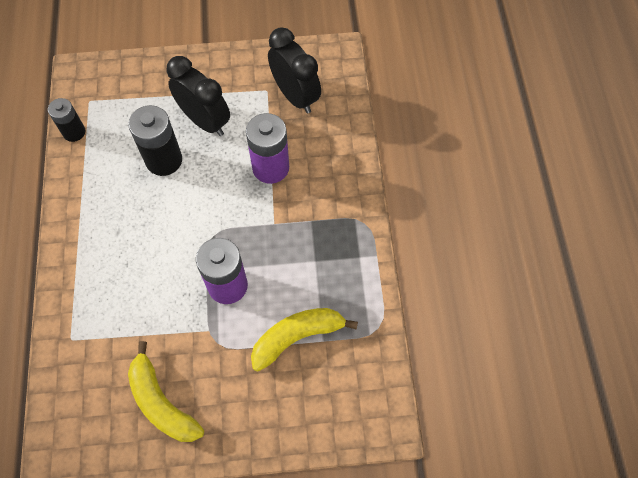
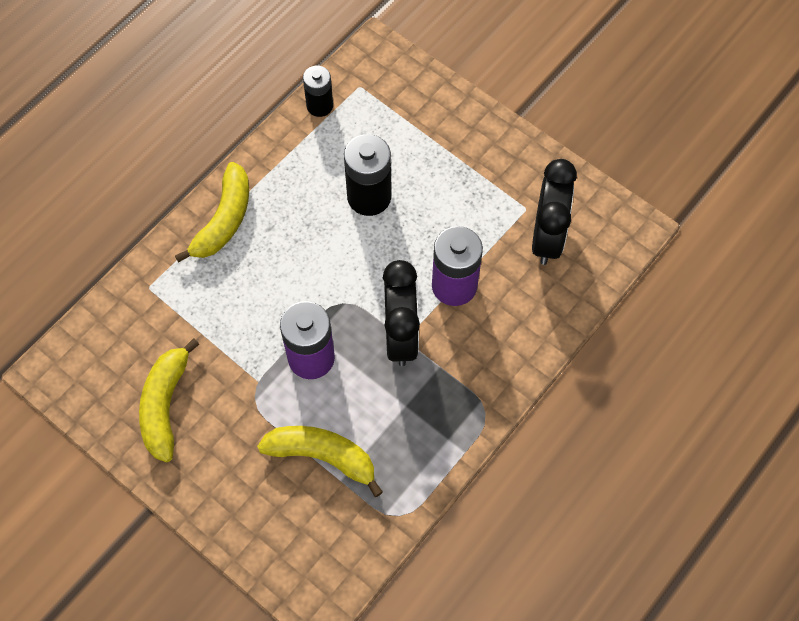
camera: 45 degrees right, 0 degrees up
(80, 252) = (224, 220): none -> yellow banana
(205, 121) = (440, 191): black clock -> black clock (401, 335)

